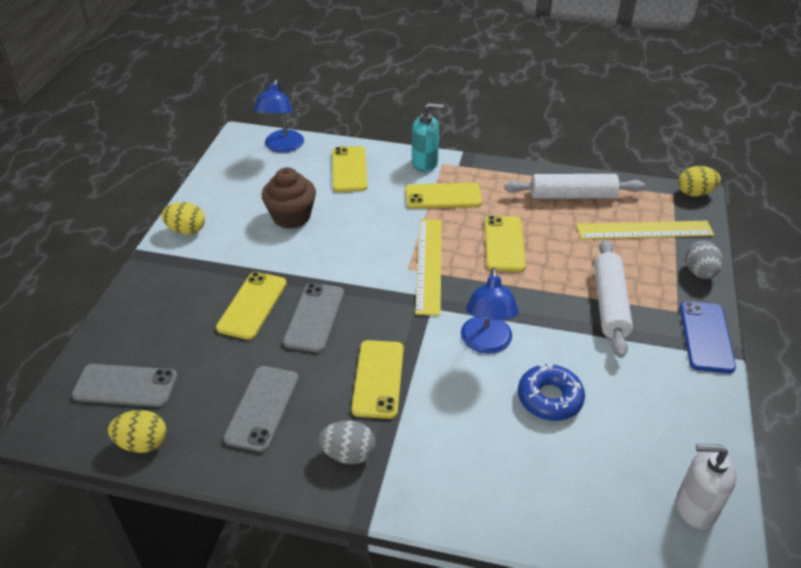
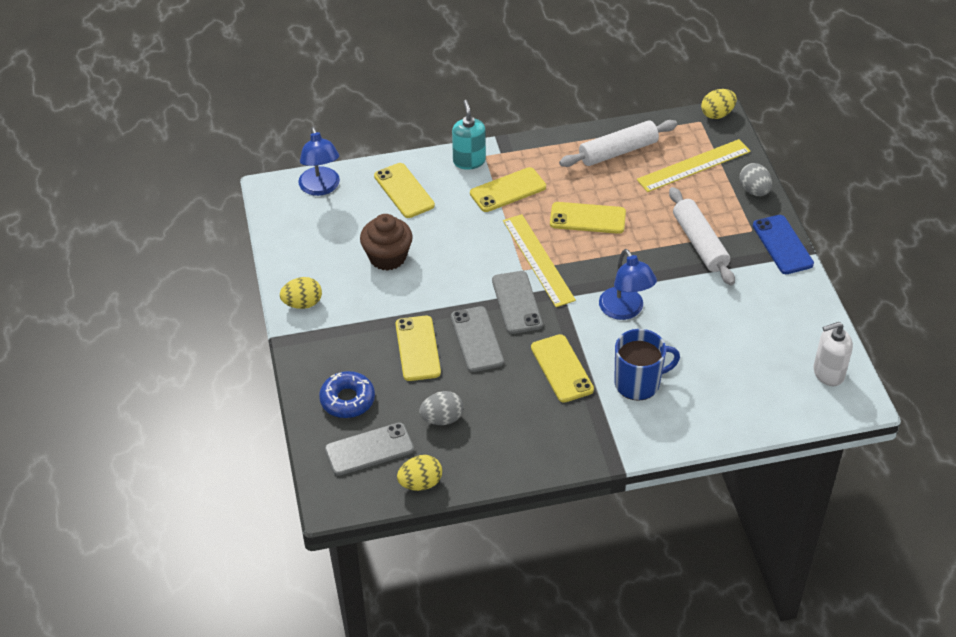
camera: 25 degrees left, 5 degrees up
(262, 408) = (490, 423): grey phone -> grey phone (517, 302)
(348, 454) = (578, 430): grey egg -> grey egg (442, 419)
(425, 163) = (469, 161): turquoise soap dispenser -> turquoise soap dispenser turned 75 degrees counterclockwise
(451, 427) = (638, 383): none -> blue mug
(504, 243) = (587, 218): yellow phone -> yellow phone turned 60 degrees counterclockwise
(549, 398) = (695, 335): blue donut -> blue donut (347, 400)

